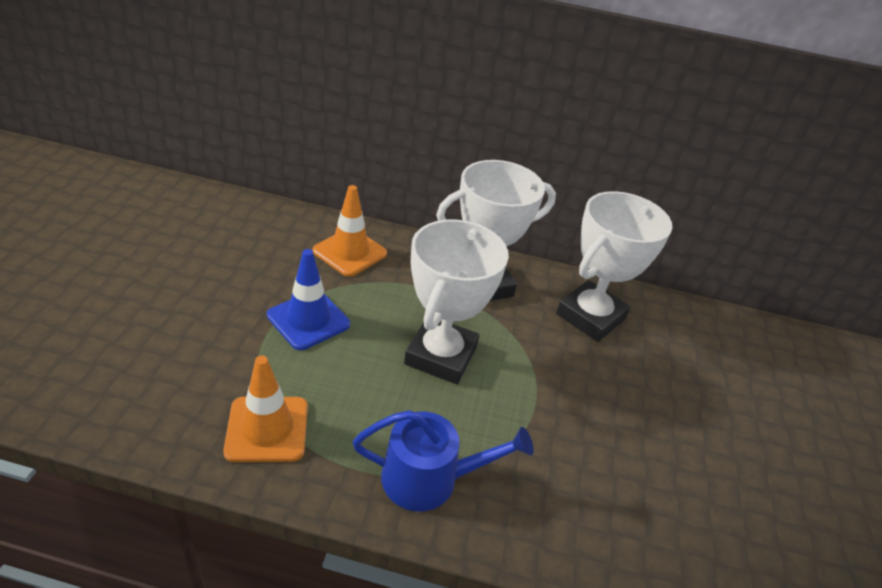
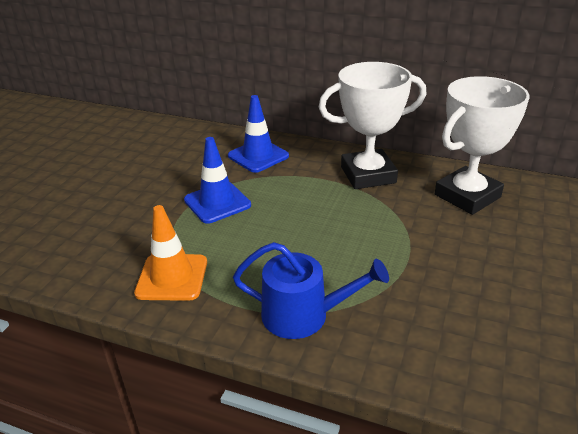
camera: 15 degrees right, 5 degrees down
(350, 252) = (258, 156): orange traffic cone -> blue traffic cone
(440, 355) = (325, 226): white trophy -> none

